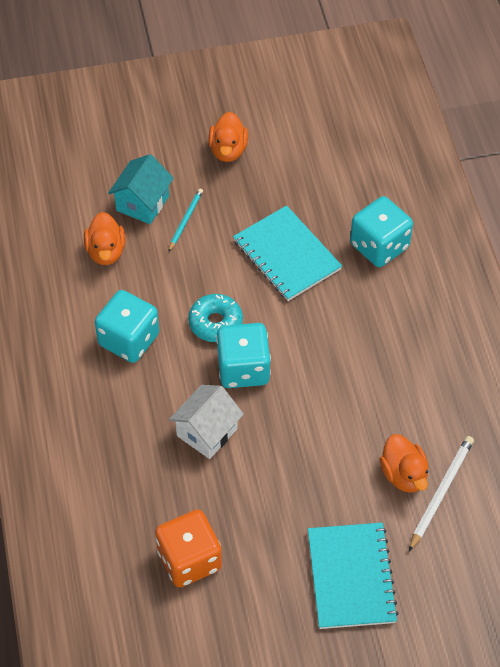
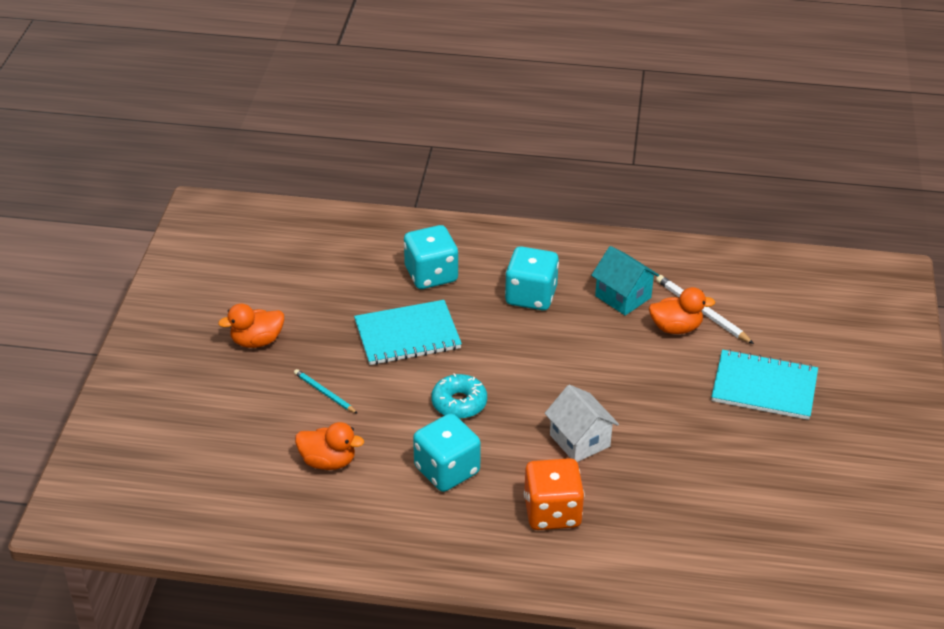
camera: 70 degrees left, 15 degrees down
(142, 203) = (283, 419): turquoise house -> turquoise house (623, 297)
(189, 560) = (712, 488): orange dice -> orange dice (552, 512)
(228, 150) = (257, 341): orange duck -> orange duck turned 135 degrees clockwise
(243, 369) = (521, 398): turquoise dice -> turquoise dice (531, 296)

